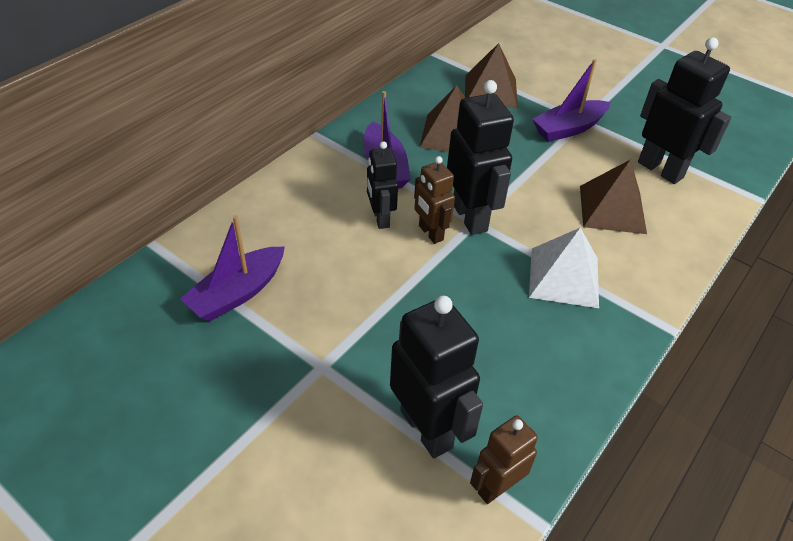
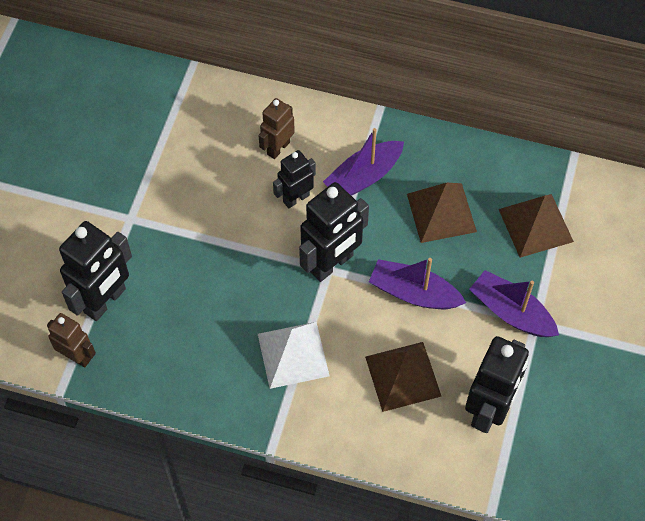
camera: 70 degrees right, 15 degrees up
(237, 293) = (171, 138): purple boat -> purple boat (414, 293)
(430, 233) = (296, 240): brown robot -> brown robot (278, 148)

